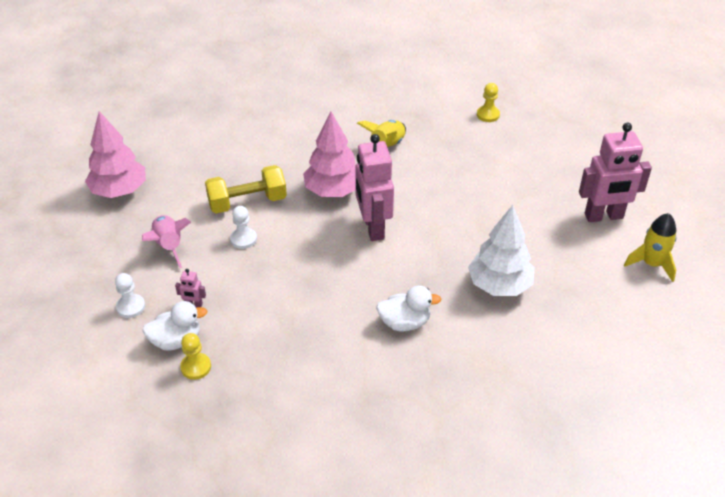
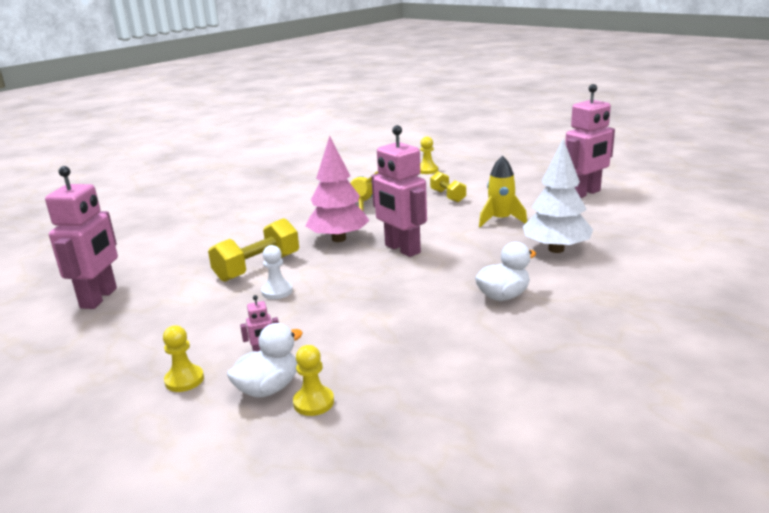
camera: 25 degrees left, 20 degrees down
(119, 191) = (99, 298): pink tree -> pink robot
(131, 307) = (184, 380): white pawn -> yellow pawn
(168, 246) = (194, 320): pink rocket -> none
(472, 166) = (448, 196): none -> yellow dumbbell
(651, 264) = (654, 206): yellow rocket -> yellow rocket (500, 220)

